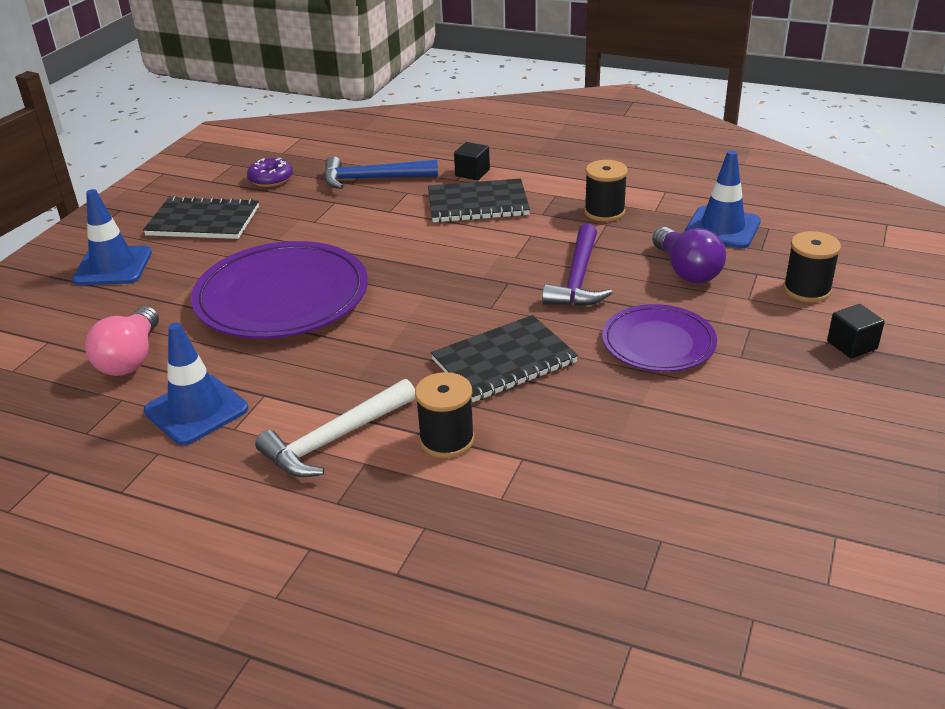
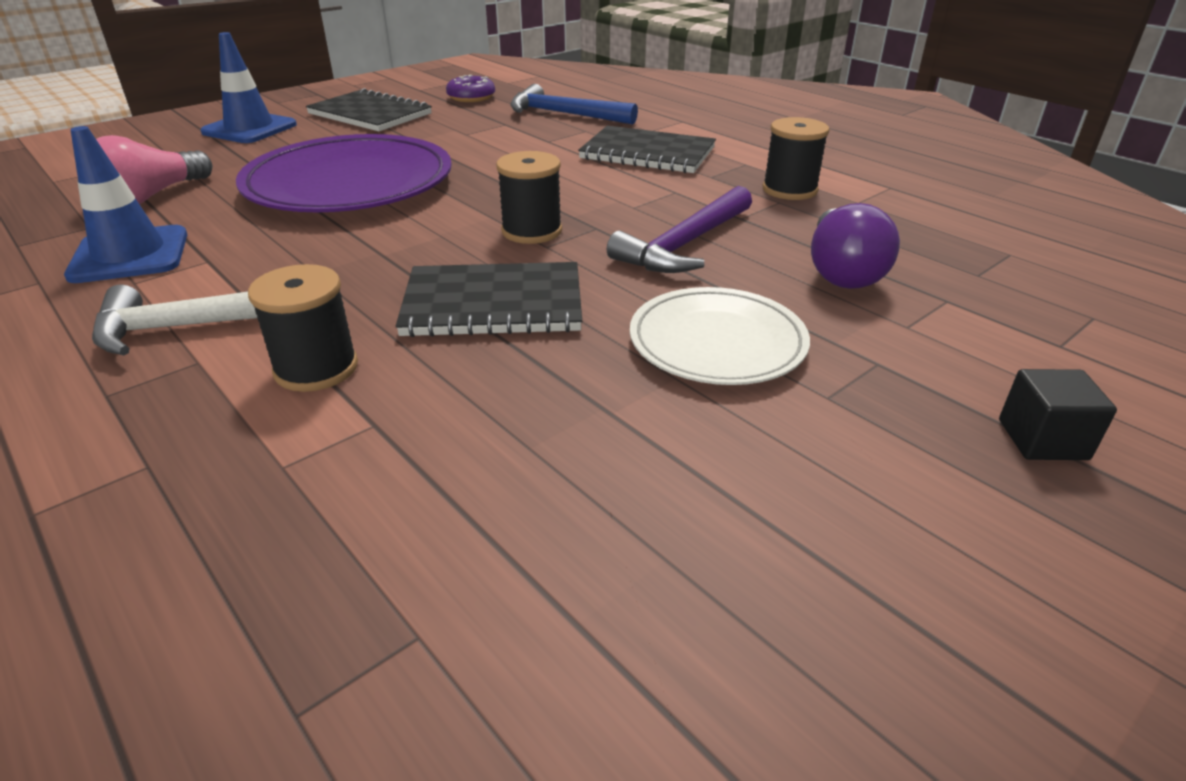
camera: 25 degrees right, 0 degrees up
(472, 173) = (672, 128): black cube -> none
(658, 343) = (717, 342): purple plate -> white plate
(722, 228) = (938, 239): blue traffic cone -> none
(807, 290) = (1015, 340): black spool -> black spool (531, 231)

